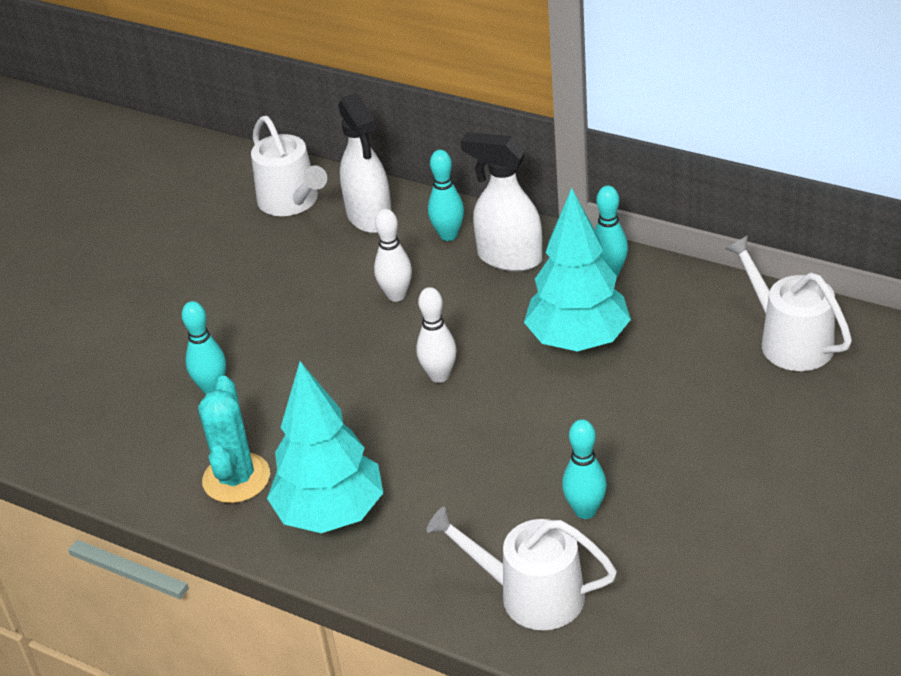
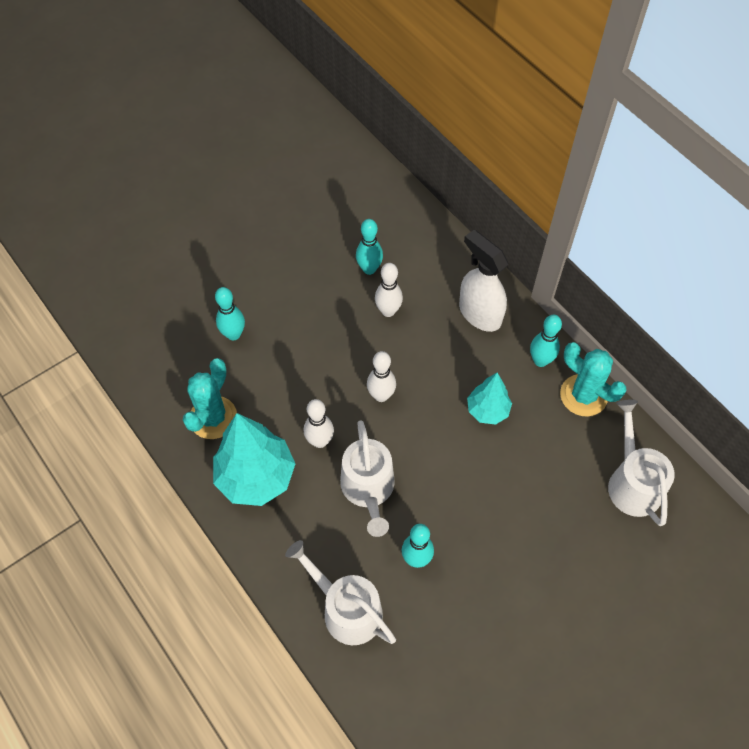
camera: 20 degrees right, 20 degrees up
(291, 201) = (361, 193): white watering can -> white watering can (368, 489)
(369, 217) = (405, 232): white spray bottle -> none
(390, 447) = (320, 441): none -> white bowling pin
(448, 235) = (449, 273): turquoise bowling pin -> turquoise bowling pin (369, 269)
(578, 341) = (487, 410): turquoise tree -> turquoise tree, size x0.57
(680, 285) = (583, 395): none -> turquoise cactus

